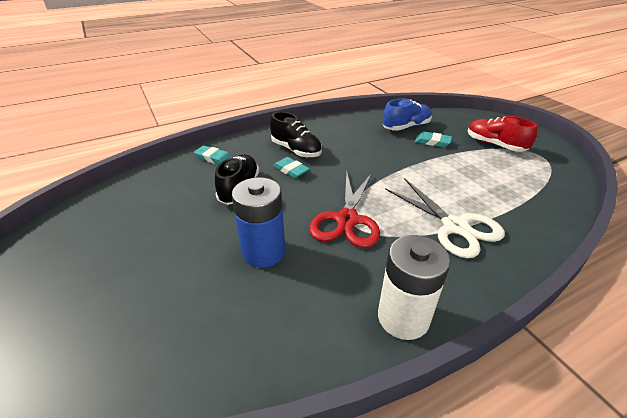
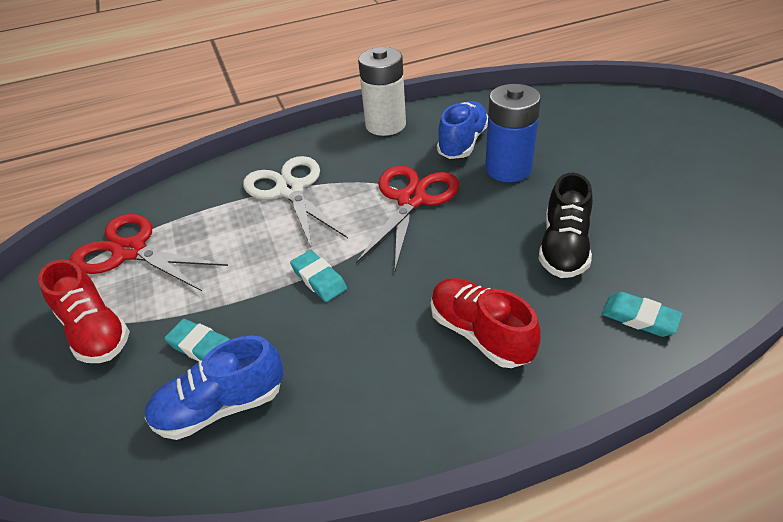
camera: 170 degrees left, 5 degrees up
(291, 170) = (486, 282): turquoise eraser -> turquoise eraser (319, 279)
(296, 150) = (480, 334): black shoe -> red shoe
(306, 286) = (462, 143): none -> blue shoe
(530, 180) = (130, 251): none -> red scissors

